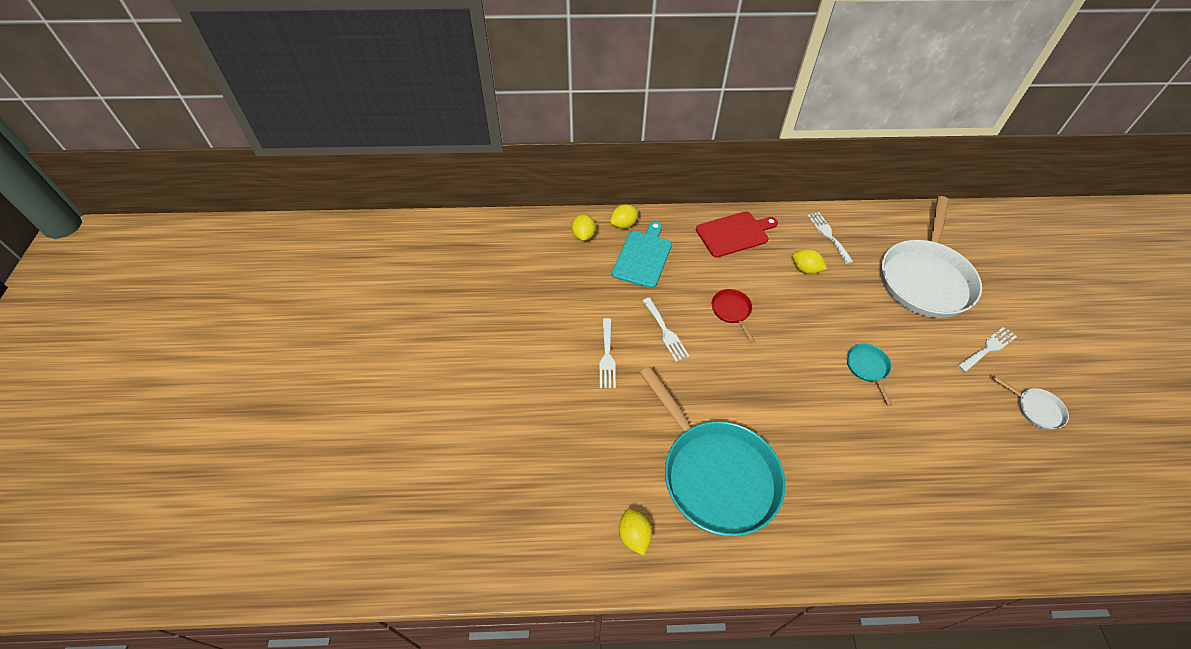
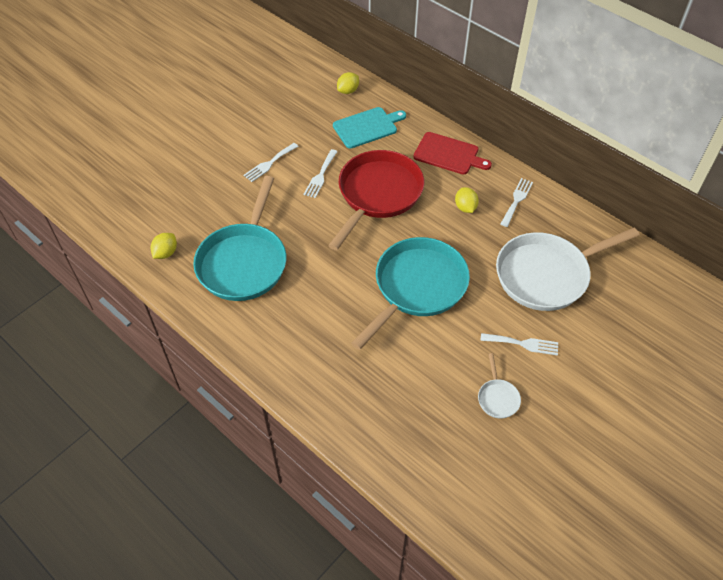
camera: 45 degrees right, 0 degrees up
(623, 224) = (382, 101): yellow lemon -> none
(732, 311) = (377, 194): red pan -> red pan, size x2.42
(867, 368) = (417, 287): turquoise pan -> turquoise pan, size x2.42

